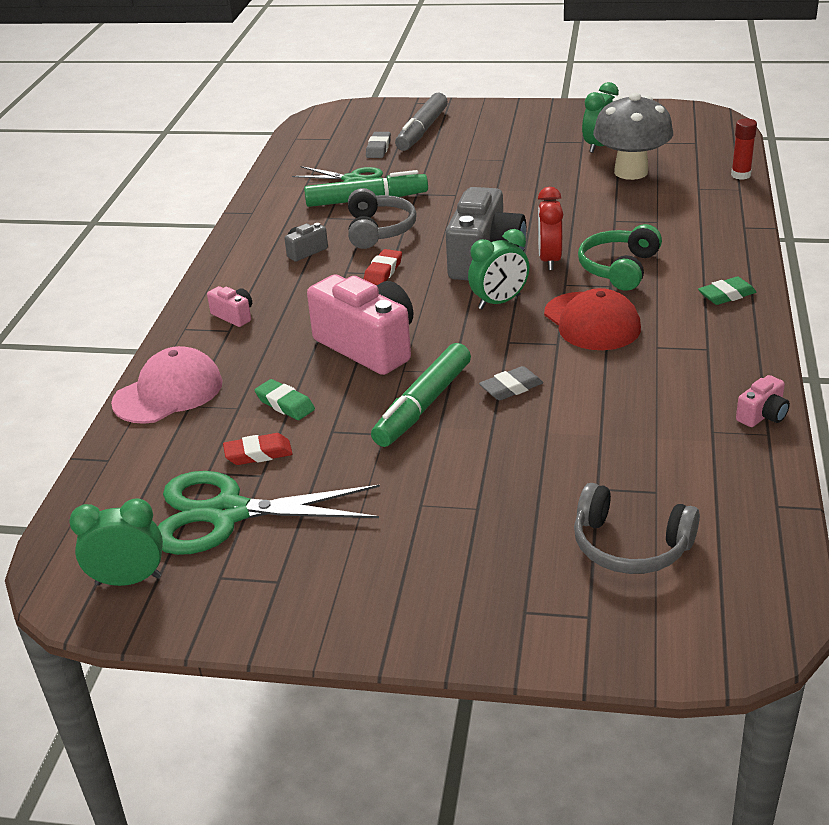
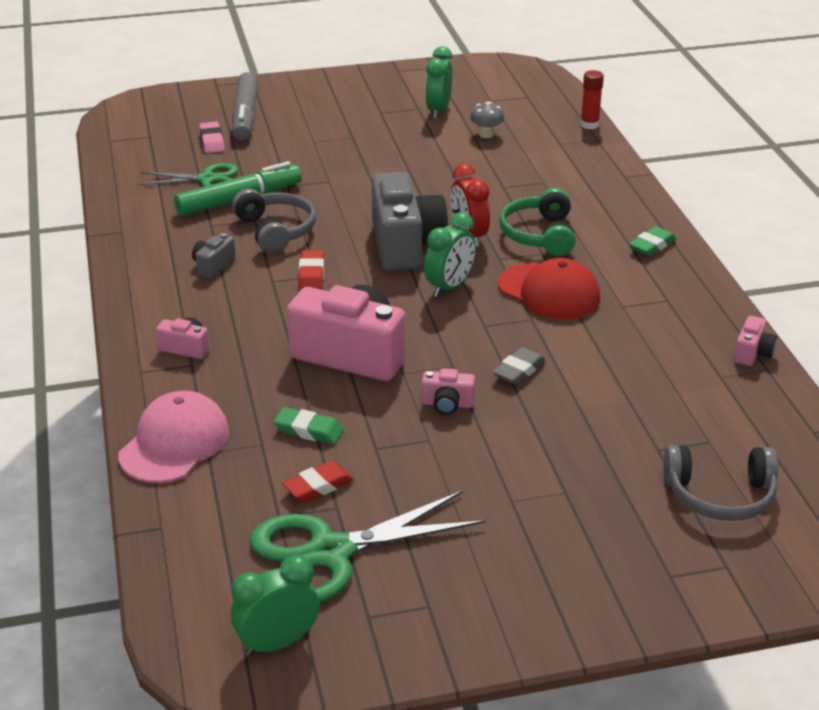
camera: 25 degrees left, 0 degrees up
(378, 149) = (212, 141): grey eraser -> pink eraser
(423, 405) = (447, 404): green marker -> pink camera
(631, 172) = (486, 134): grey mushroom -> grey mushroom, size x0.43

